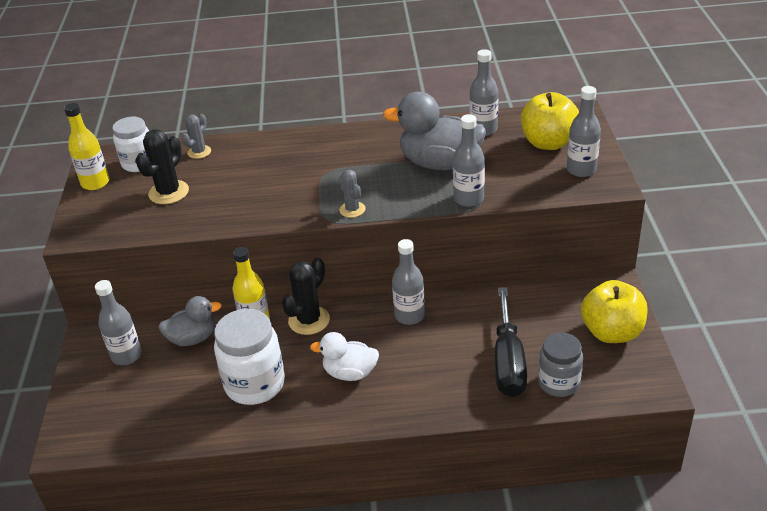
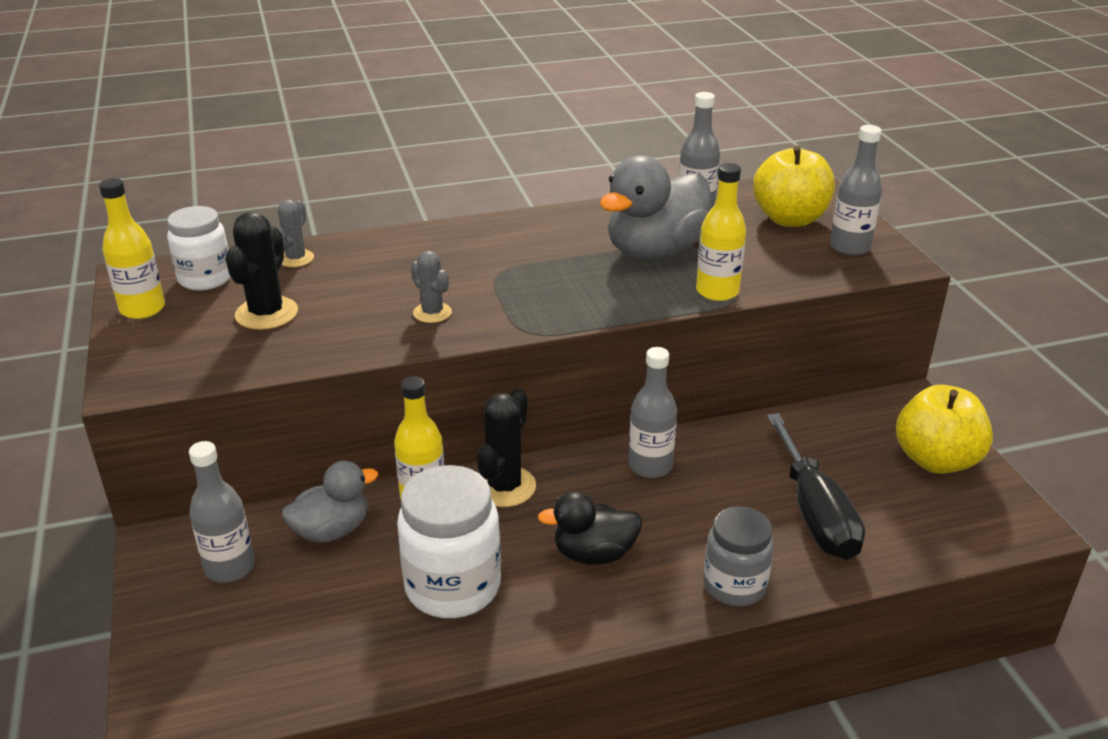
camera: 15 degrees left, 5 degrees down
(350, 373) = (594, 554): white duck -> black duck
(352, 209) = (557, 316): grey cactus -> grey cactus (432, 313)
(439, 163) = (655, 251): grey duck -> grey duck turned 45 degrees counterclockwise
(468, 199) = (717, 291): grey bottle -> yellow bottle
(558, 383) = (897, 534): grey jar -> grey jar (734, 585)

